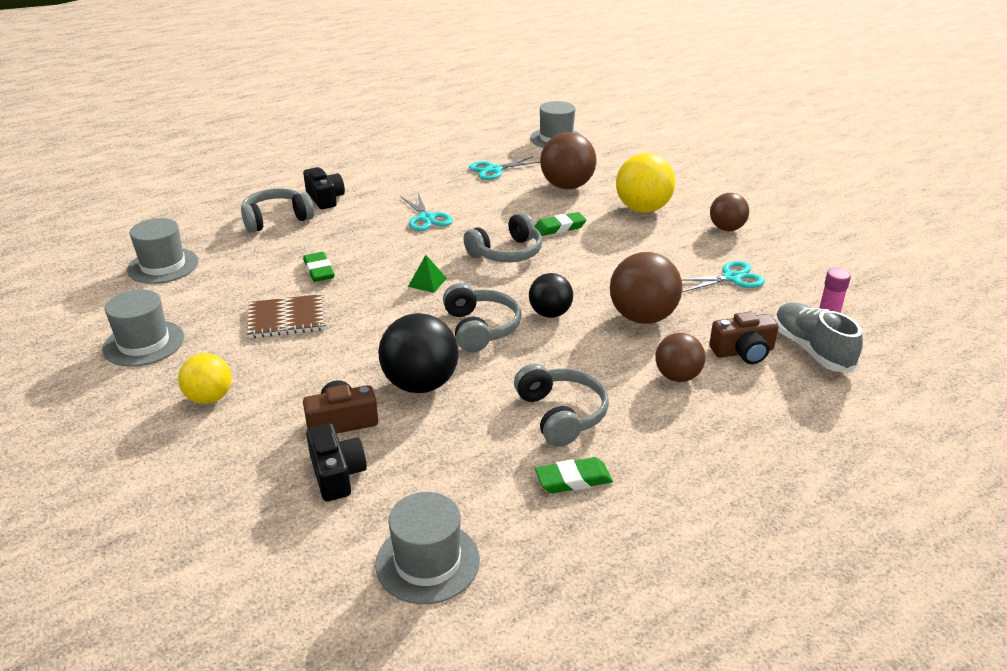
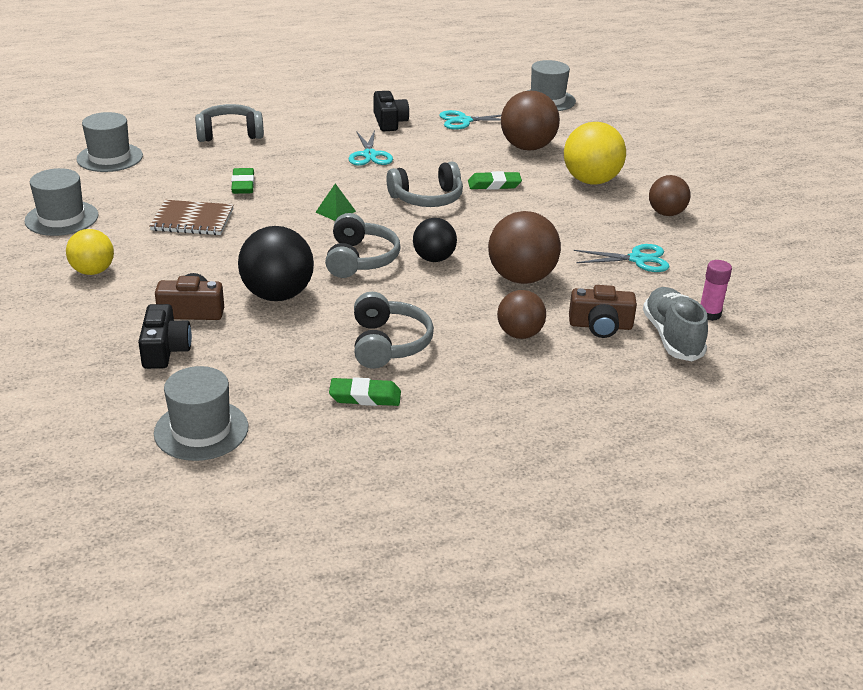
camera: 15 degrees right, 0 degrees up
(325, 198) = (285, 122): black camera -> black camera (389, 122)

